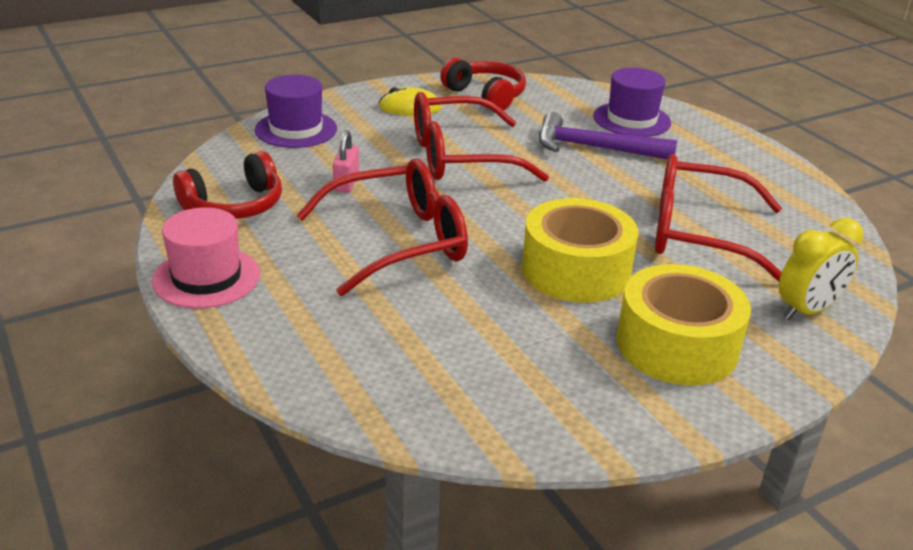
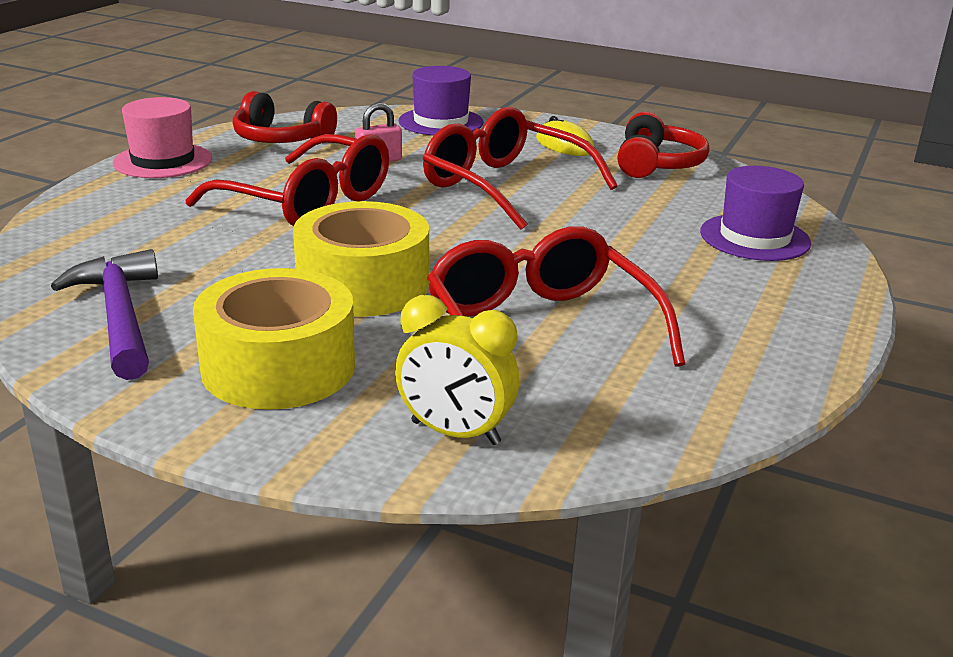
camera: 55 degrees right, 5 degrees down
(594, 148) = (643, 235): purple hammer -> purple hammer (119, 316)

